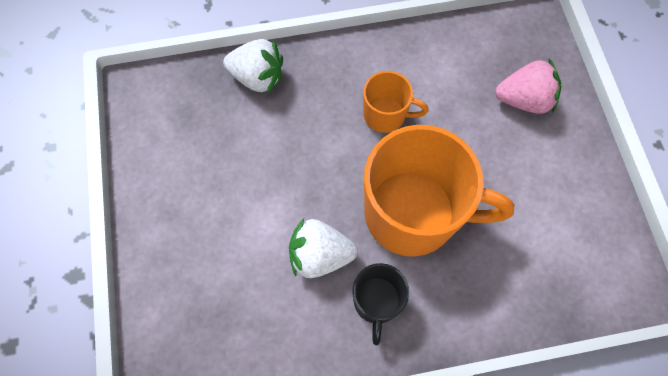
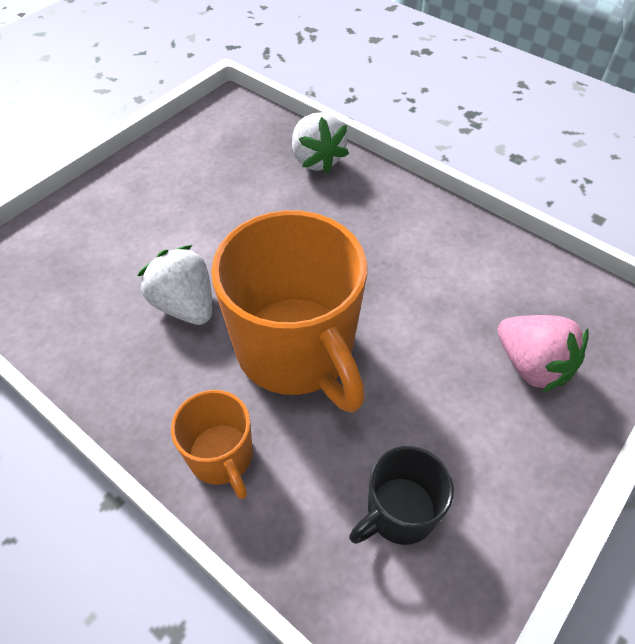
camera: 50 degrees right, 15 degrees down
(376, 302) = (173, 380): black mug -> black mug (399, 512)
(386, 115) = (379, 263): orange mug -> orange mug (222, 457)

